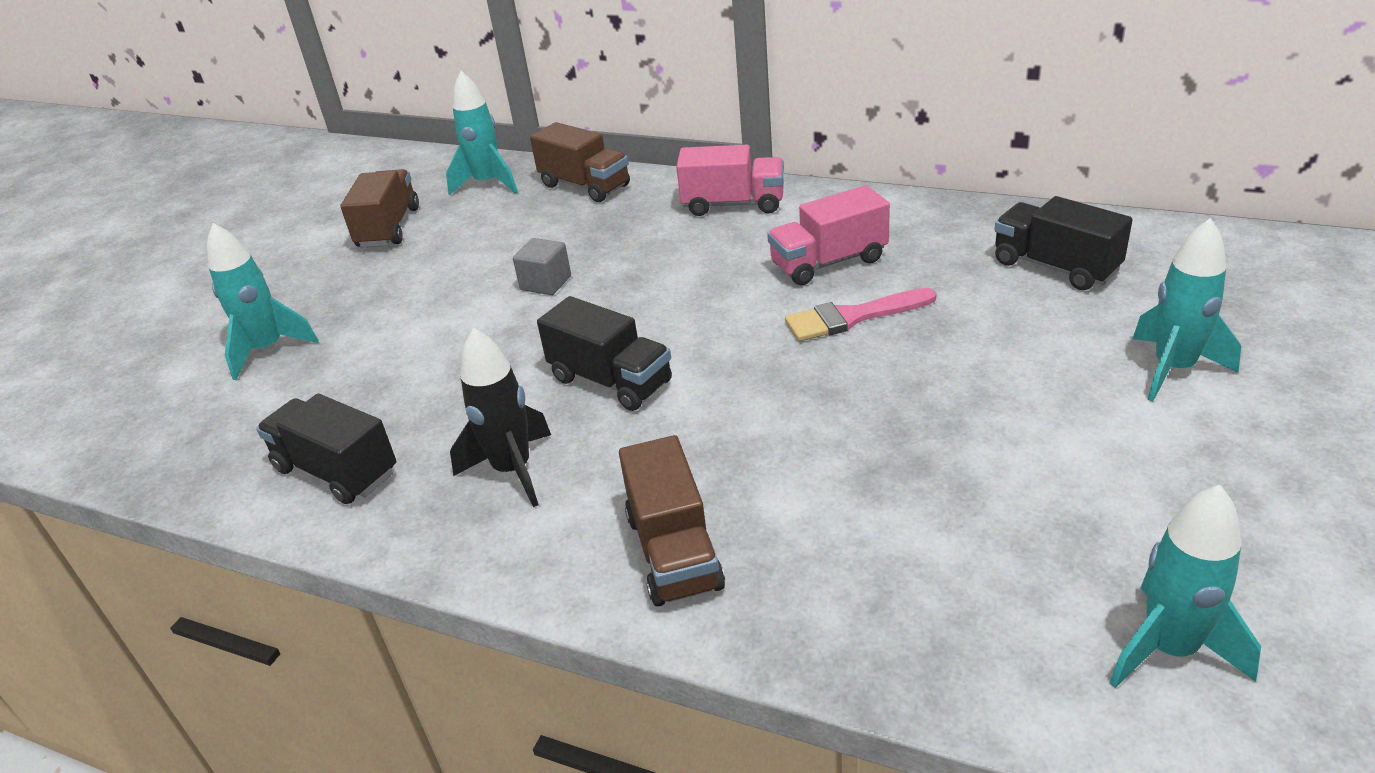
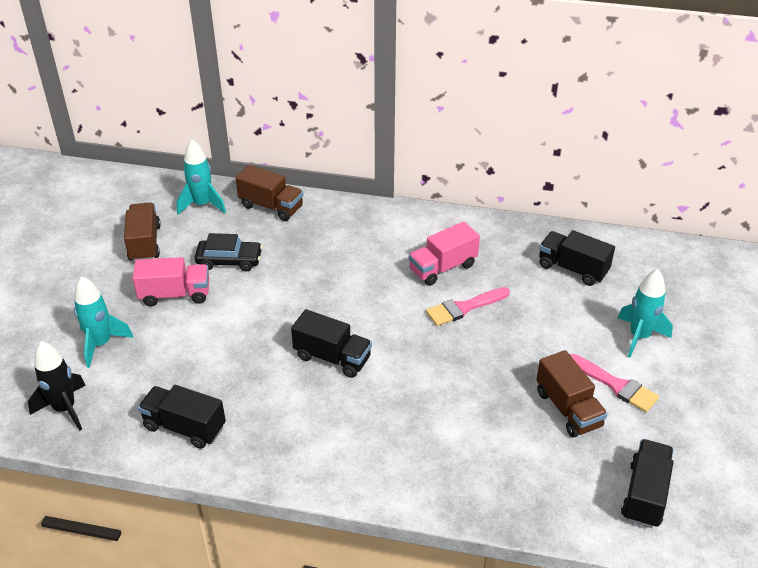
camera: 15 degrees left, 5 degrees up
(499, 249) = (229, 261): none -> black car
(512, 470) = (292, 420): black rocket -> black rocket (65, 409)
(546, 283) = (269, 287): grey cube -> none
(673, 551) = (397, 463): brown truck -> brown truck (568, 409)
(733, 204) = (374, 222): pink truck -> pink truck (175, 294)
(1121, 445) = (616, 385): none -> pink brush
(1169, 648) = (645, 494): turquoise rocket -> black truck

